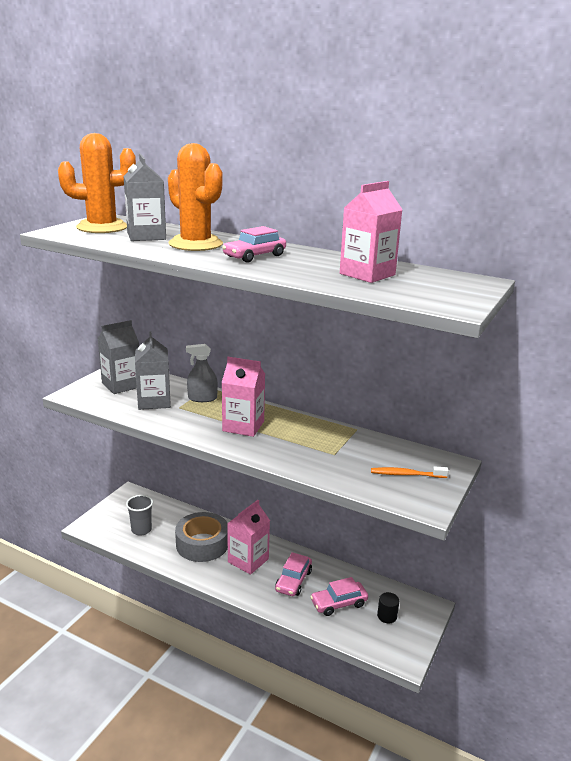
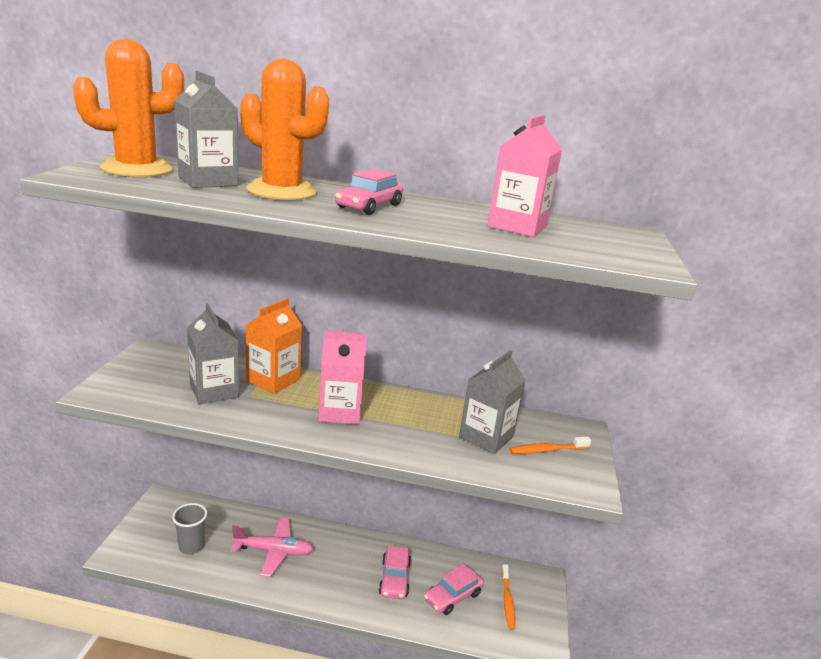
camera: 20 degrees left, 0 degrees up
(121, 385) = (161, 372): grey carton -> grey carton (486, 436)
(202, 398) = (273, 380): grey spray bottle -> orange carton
(202, 544) = (273, 551): grey tape -> pink plane
(248, 560) = (335, 562): pink carton -> none
(387, 616) = (507, 601): black cylinder -> orange toothbrush

